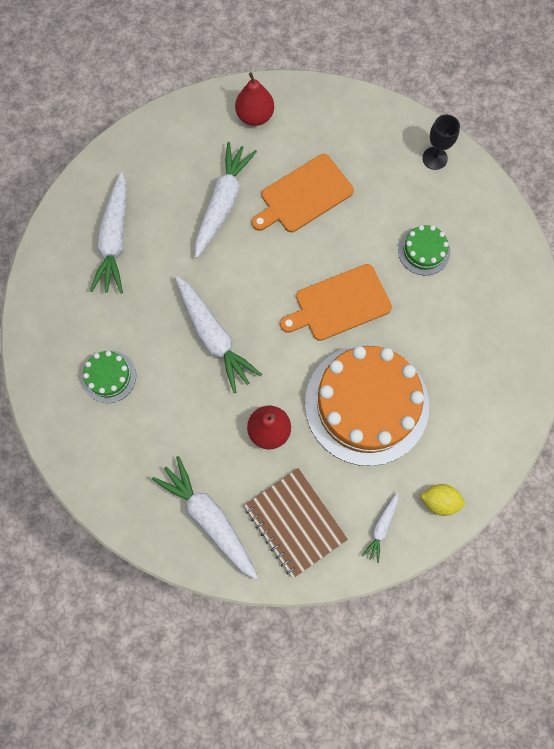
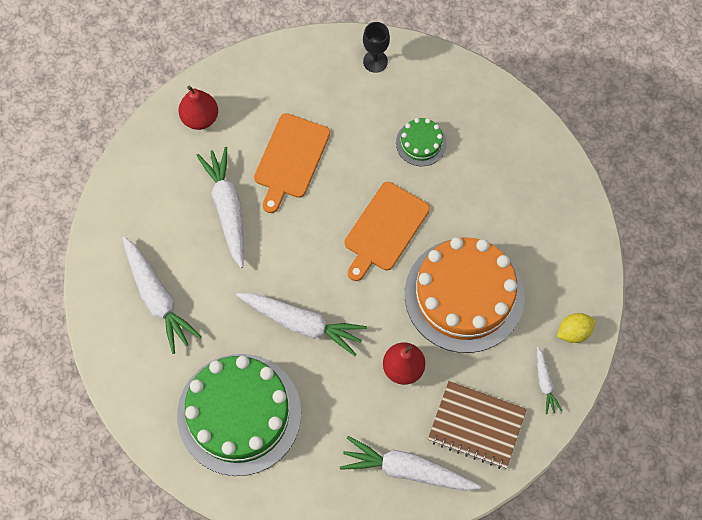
camera: 35 degrees left, 5 degrees down
(109, 376) = (239, 414): green cake -> green cake, size x2.26

